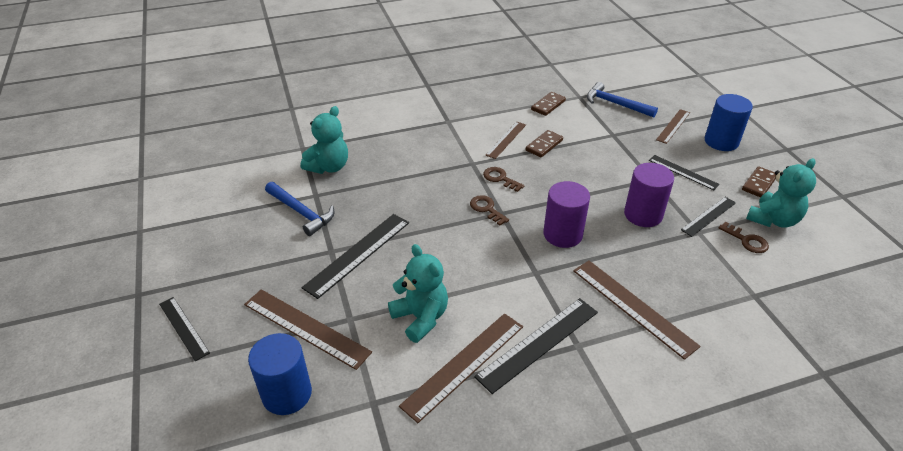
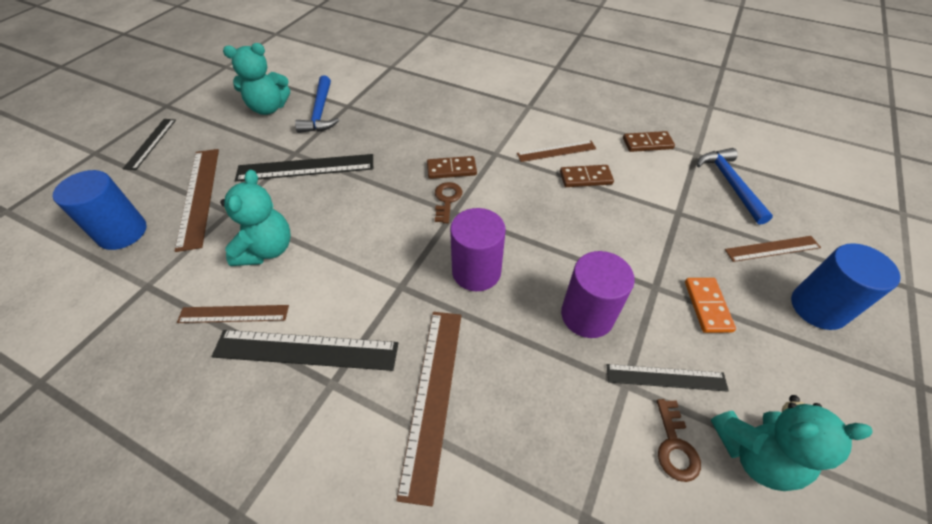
camera: 45 degrees right, 10 degrees up
(329, 167) = (386, 90): turquoise teddy bear -> turquoise teddy bear (269, 108)
(464, 365) = (233, 314): brown ruler -> brown ruler, size x0.62
(500, 178) = (498, 182): brown key -> none
(683, 172) = (707, 306): black ruler -> orange domino
(759, 184) = (801, 395): brown domino -> brown domino (451, 169)

